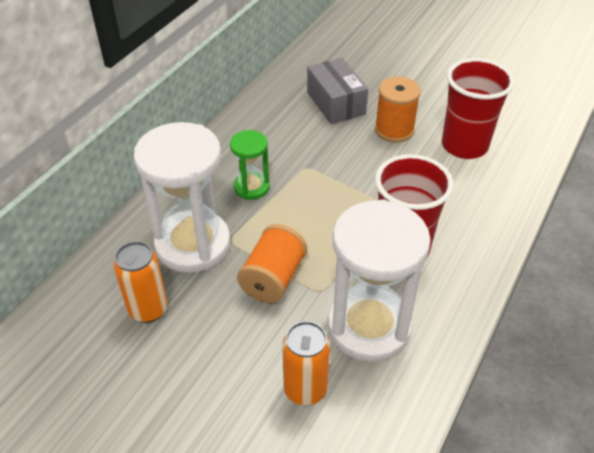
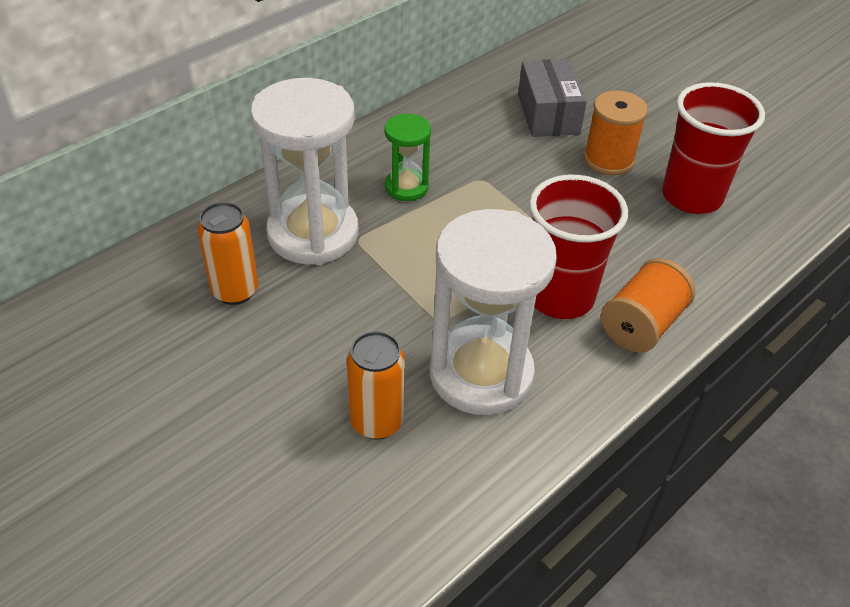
camera: 15 degrees right, 0 degrees up
(273, 278) = (390, 292): orange spool -> orange spool (641, 325)

